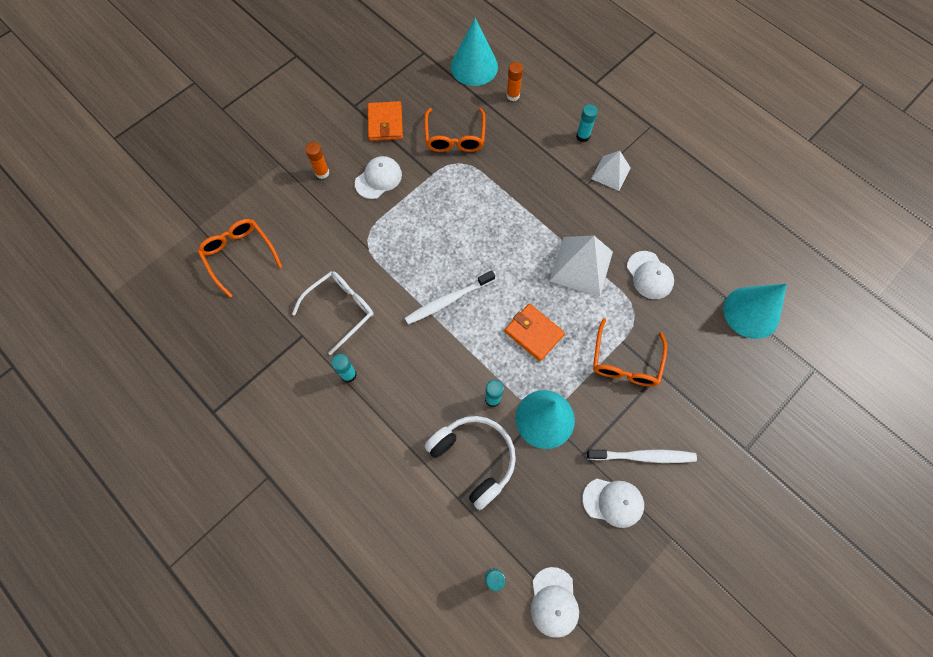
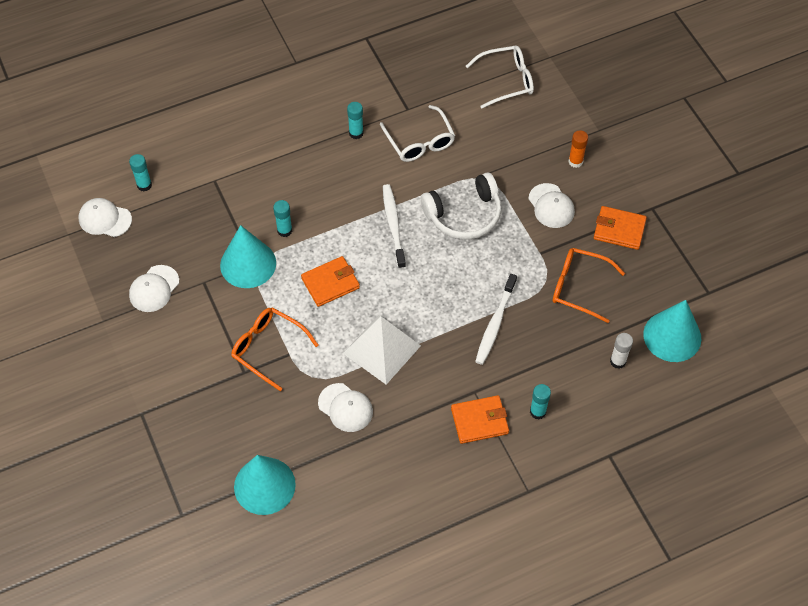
camera: 110 degrees right, 10 degrees down
(239, 255) = (506, 81): orange glasses -> white glasses
(474, 458) = (240, 201): white headphones -> white headphones (464, 215)
(513, 95) = (618, 361): orange glue stick -> white glue stick
(611, 173) = (479, 421): white pyramid -> orange wallet
(643, 456) = (178, 327): white toothbrush -> white toothbrush (495, 323)
(649, 275) = (345, 407): white cap -> white cap turned 135 degrees counterclockwise

